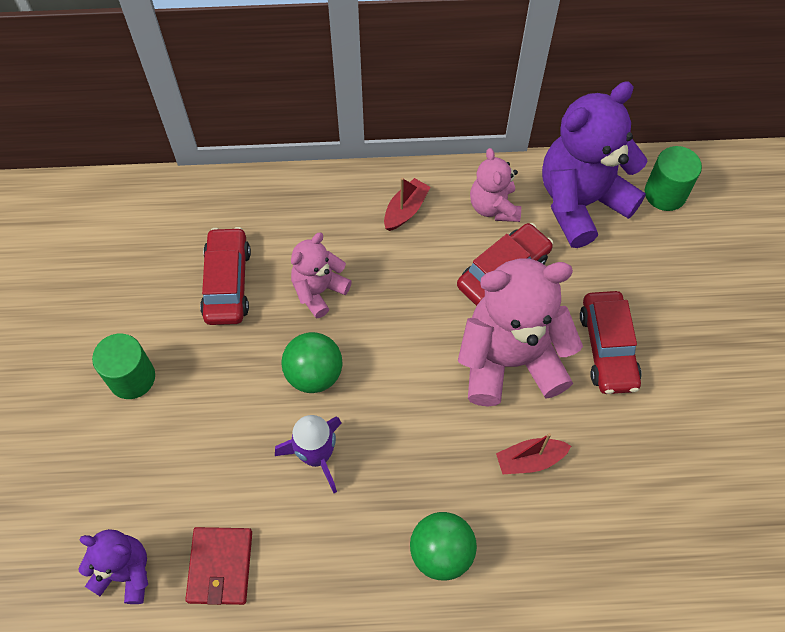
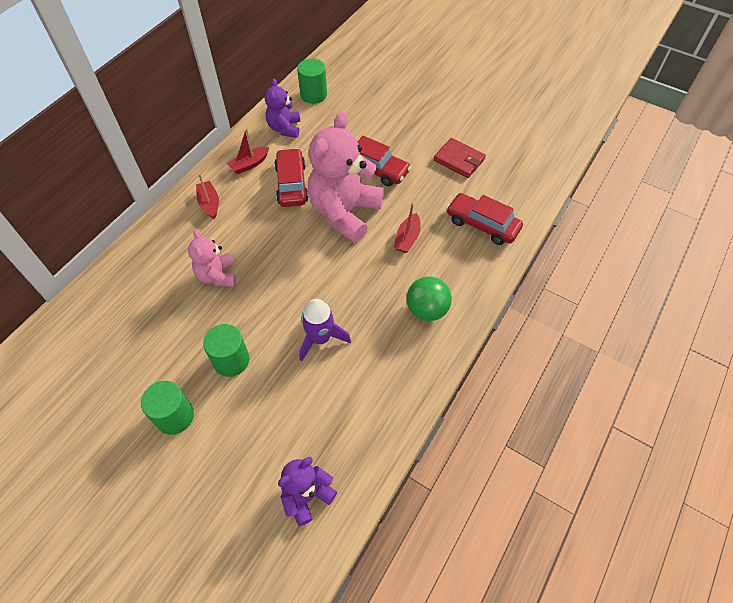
camera: 55 degrees left, 5 degrees down
(220, 567) = (347, 433): red wallet -> red wallet (459, 160)
(227, 283) = (163, 321): red car -> red car (482, 224)
(227, 383) = (231, 360): none -> green cylinder
(314, 374) = (268, 309): green ball -> none
(493, 207) = (249, 164): pink teddy bear -> red boat
(581, 202) = (284, 128): purple teddy bear -> purple teddy bear, size x0.53

